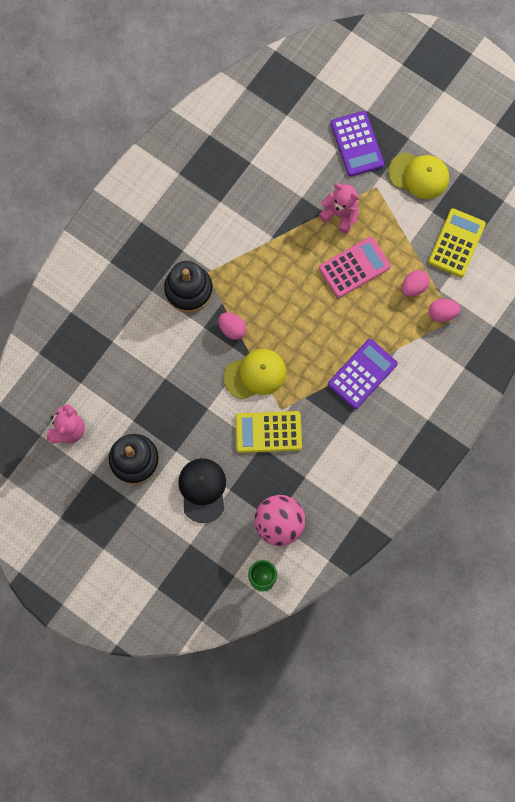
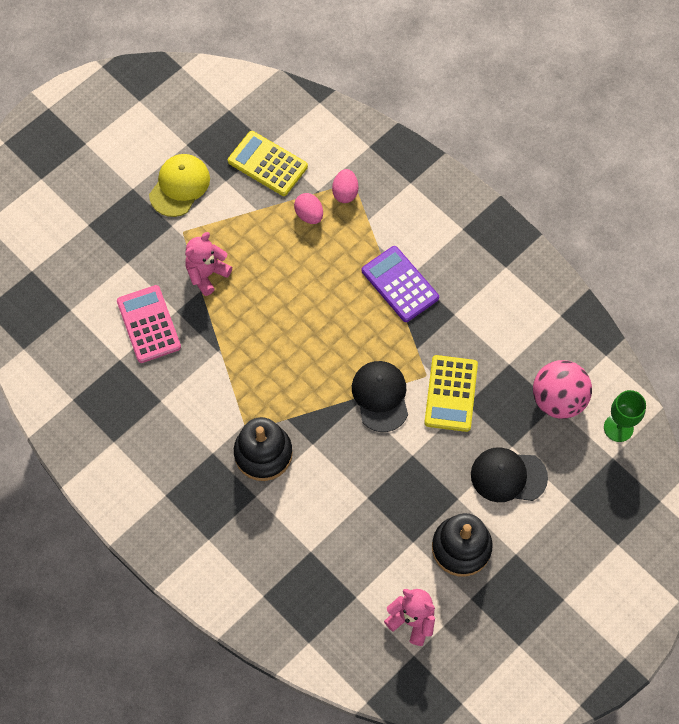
camera: 80 degrees left, 10 degrees down
(232, 329) = (321, 412): pink egg -> none
(255, 374) = (380, 396): yellow cap -> black cap
(354, 267) = (274, 270): pink calculator -> pink calculator (149, 324)
(356, 144) = (126, 242): purple calculator -> none

